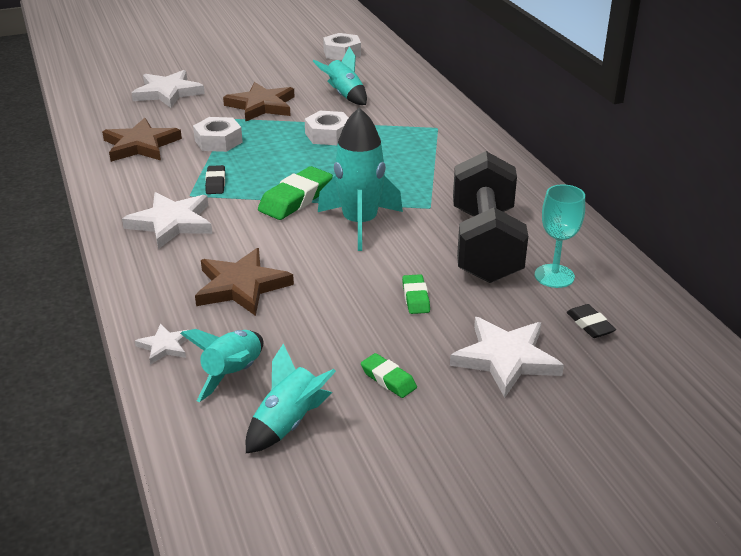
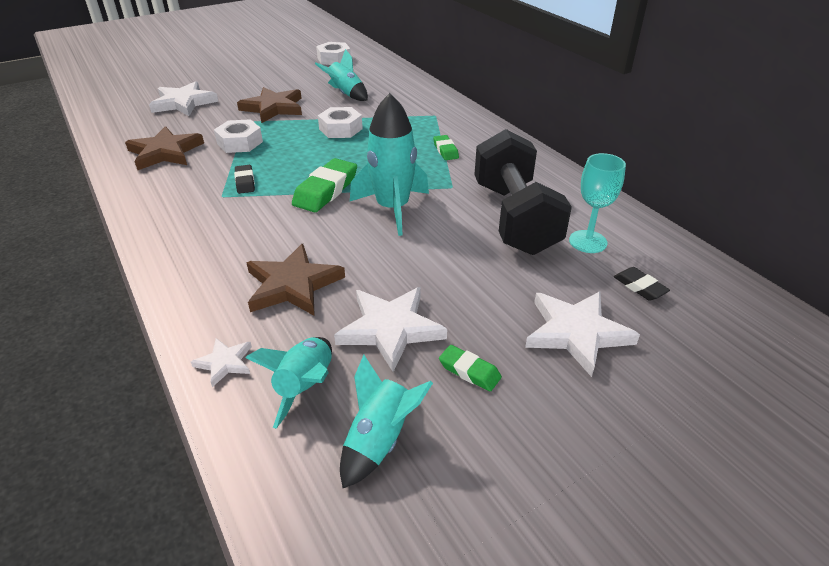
camera: 10 degrees left, 5 degrees up
(172, 223) = (209, 226): white star -> white star (390, 329)
(415, 298) = (468, 278): green eraser -> green eraser (445, 150)

